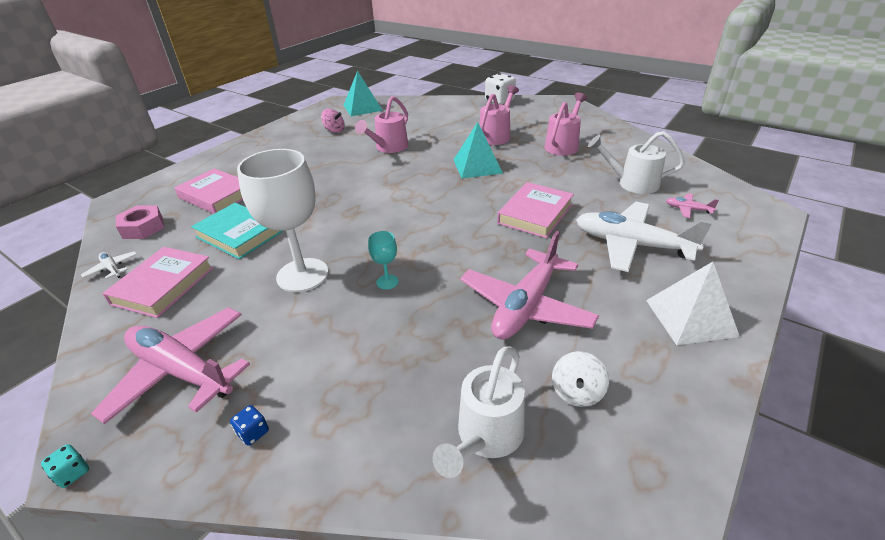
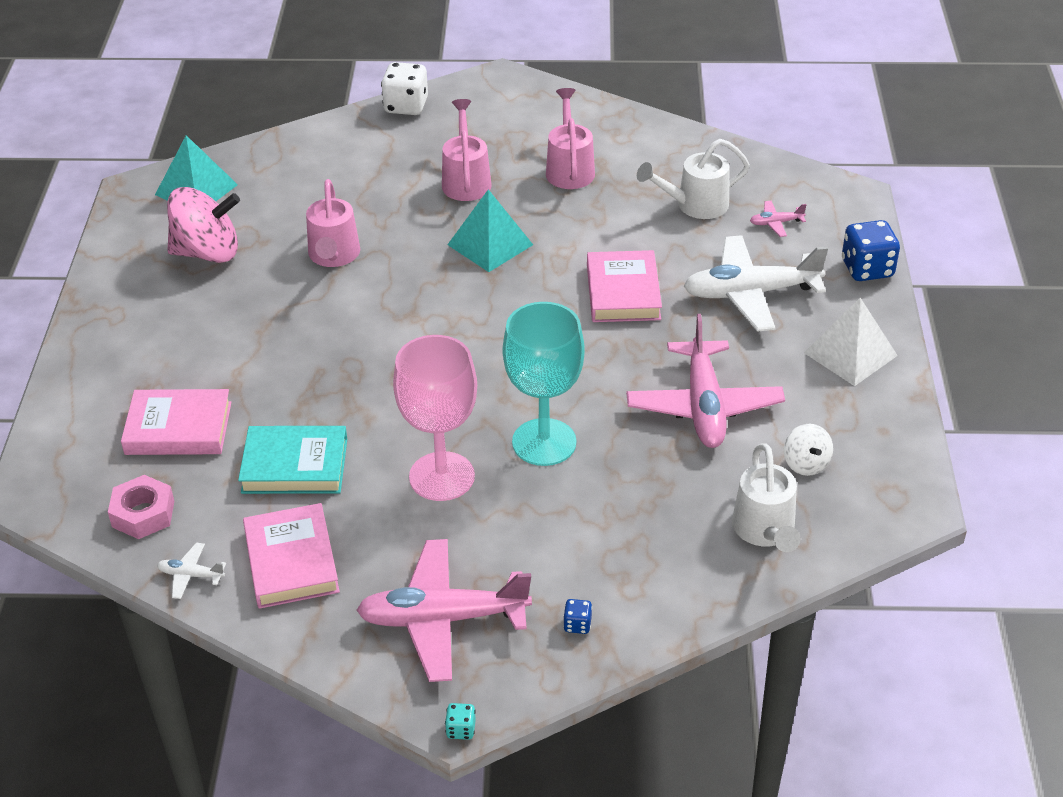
camera: 35 degrees left, 5 degrees up
(302, 275) = (442, 476): white goblet -> pink goblet
(334, 130) = (207, 252): pink spinning top -> pink spinning top, size x1.95
(387, 282) = (544, 442): turquoise goblet -> turquoise goblet, size x2.36
(750, 261) = (867, 269): none -> blue dice

